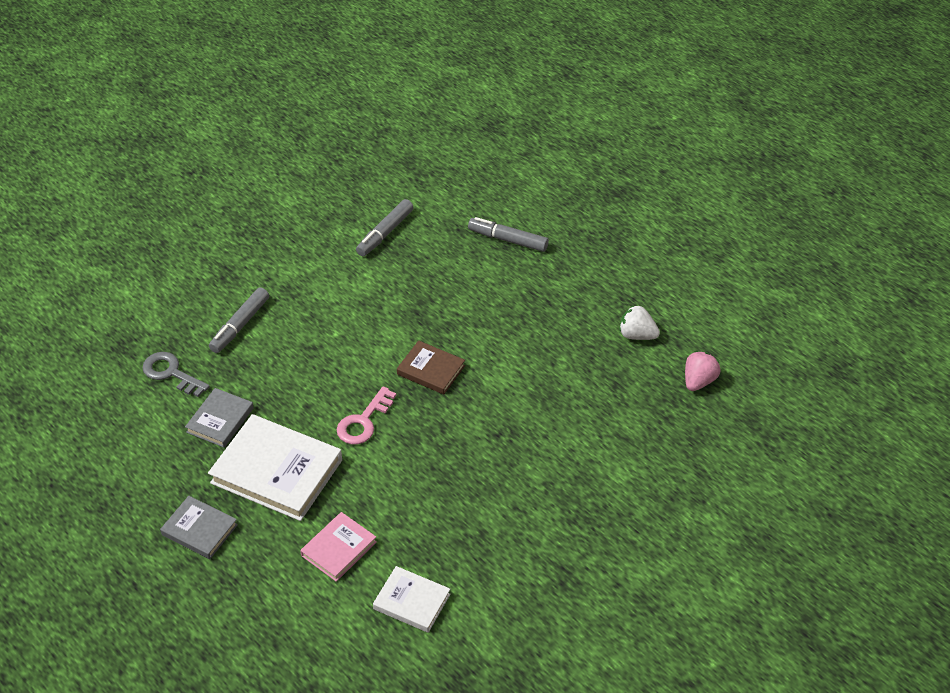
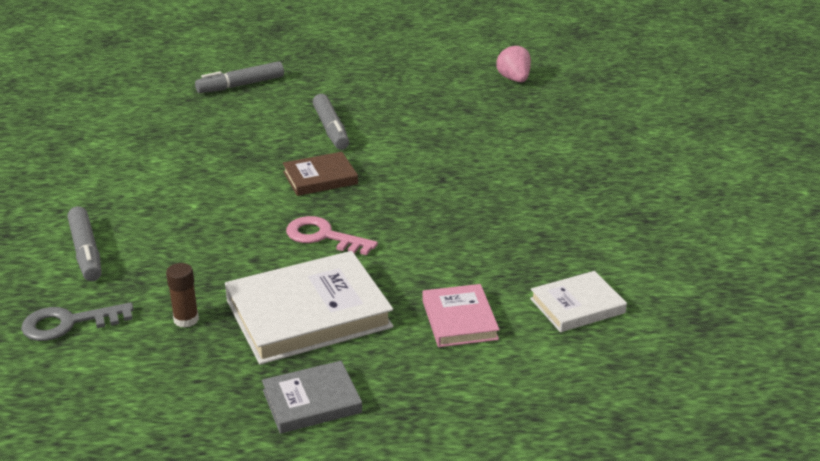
camera: 50 degrees left, 15 degrees down
(220, 420) = (186, 319): grey book -> brown glue stick
(364, 421) = (324, 237): pink key -> pink key turned 135 degrees clockwise
(385, 233) = (126, 131): grey marker -> grey marker (331, 129)
(637, 335) = (431, 81): white strawberry -> none

